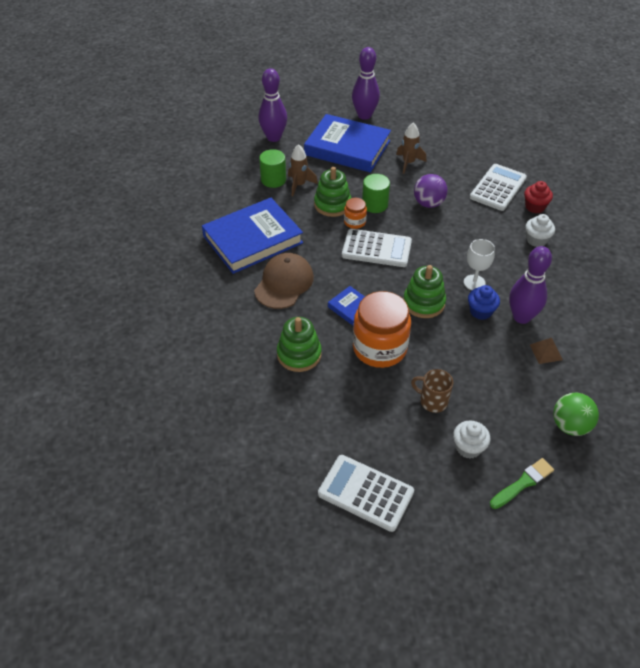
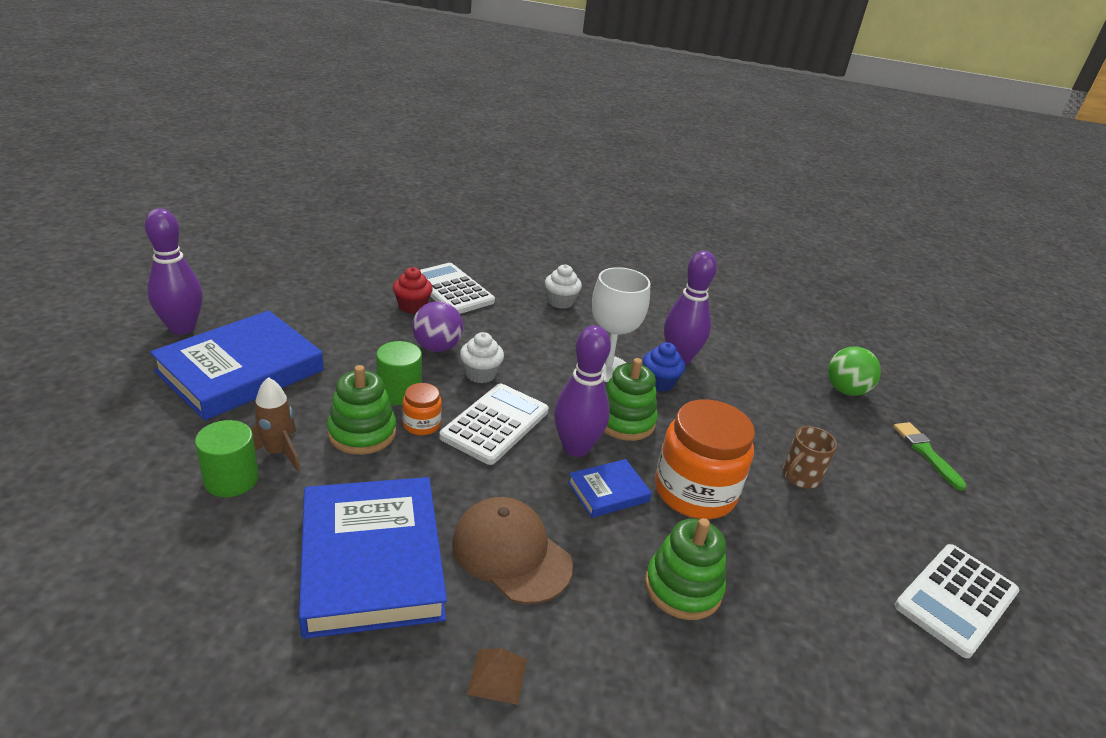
camera: 75 degrees left, 15 degrees down
(274, 137) = (111, 440): purple bowling pin -> purple bowling pin (576, 448)
(408, 163) = (337, 332): brown rocket -> none
(468, 447) = (876, 475): white cupcake -> white cupcake (480, 374)
(474, 282) = (607, 369): white goblet -> white goblet, size x1.52
(535, 207) = (505, 281): red cupcake -> red cupcake (412, 306)
(546, 352) = (738, 364): brown pyramid -> brown pyramid (497, 676)

